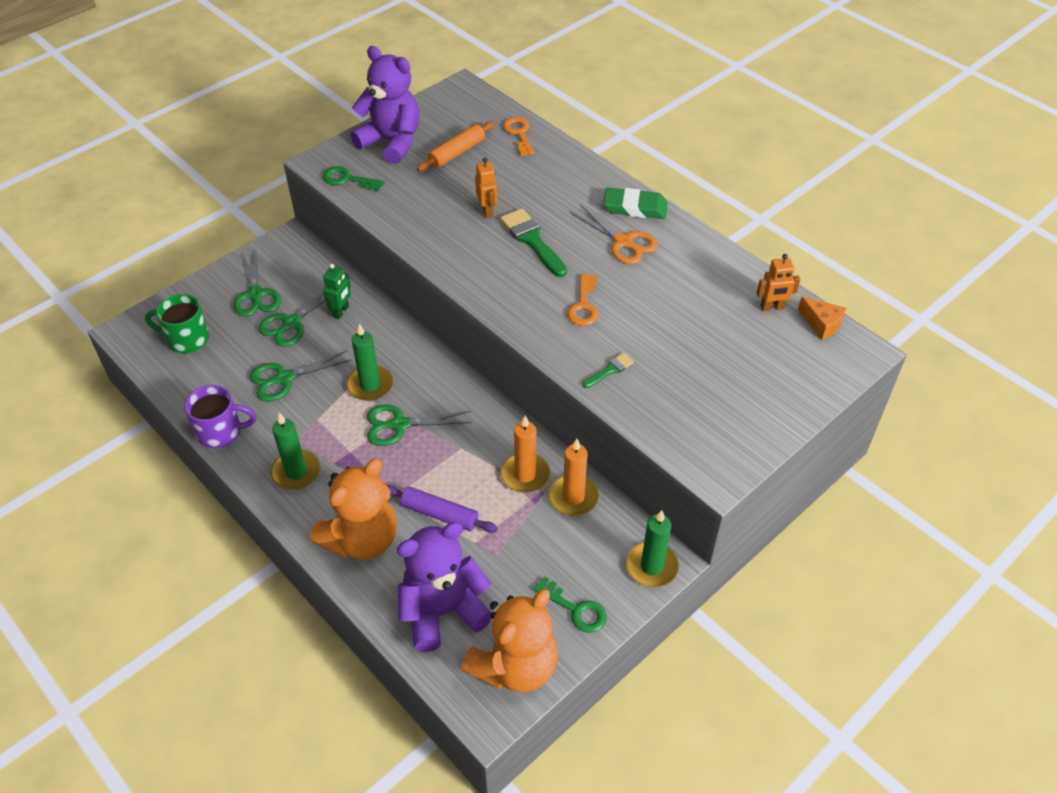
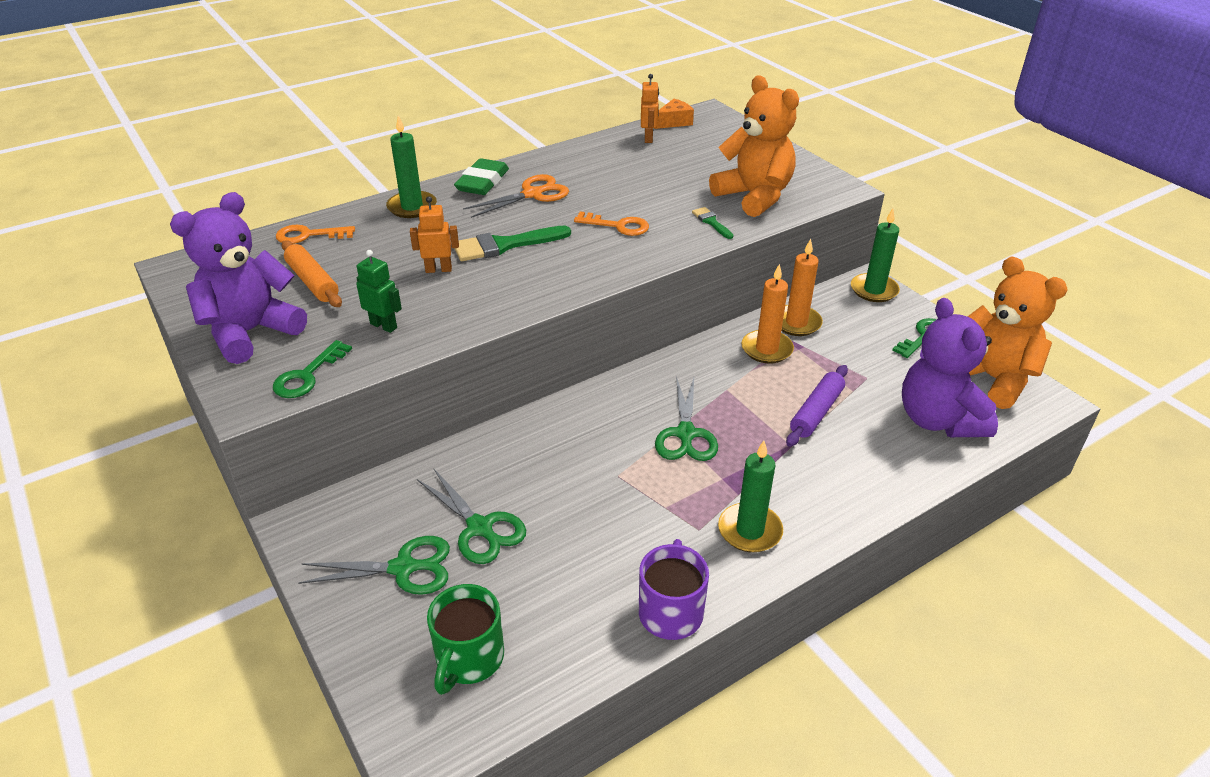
camera: 80 degrees left, 10 degrees down
(284, 378) = (585, 538): green scissors -> none
(341, 312) = (477, 475): green robot -> green robot (384, 325)
(362, 539) = (851, 475): orange teddy bear -> orange teddy bear (754, 196)
(370, 385) = (617, 455): green candle -> green candle (412, 207)

